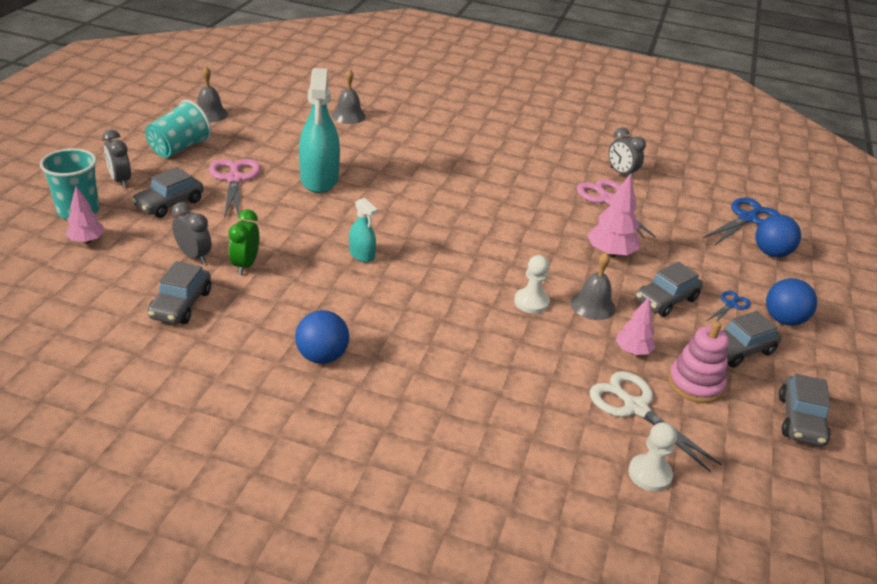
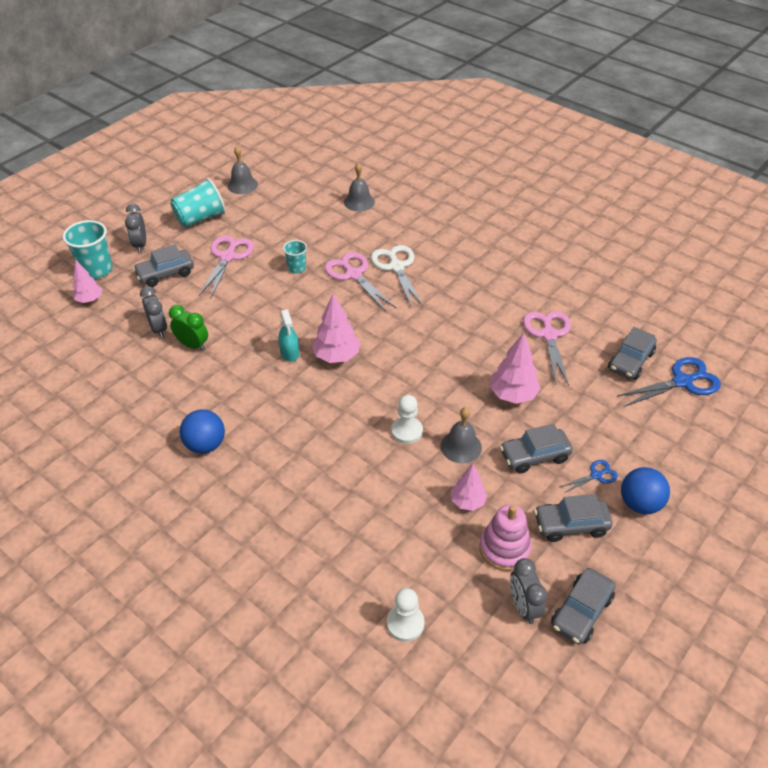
camera: 25 degrees right, 10 degrees up
(181, 304) = (127, 373): grey car -> grey car (630, 361)
(245, 265) = (193, 345): green clock -> green clock turned 90 degrees clockwise
(319, 179) = (296, 268): turquoise spray bottle -> turquoise cup
(384, 177) = (353, 275): none -> pink scissors
(414, 249) = (336, 356): none -> pink tree
(621, 173) = (582, 306): grey clock -> grey clock (523, 606)
(635, 408) = (434, 558): white scissors -> white scissors (396, 267)
(771, 253) = (680, 427): blue ball -> none

